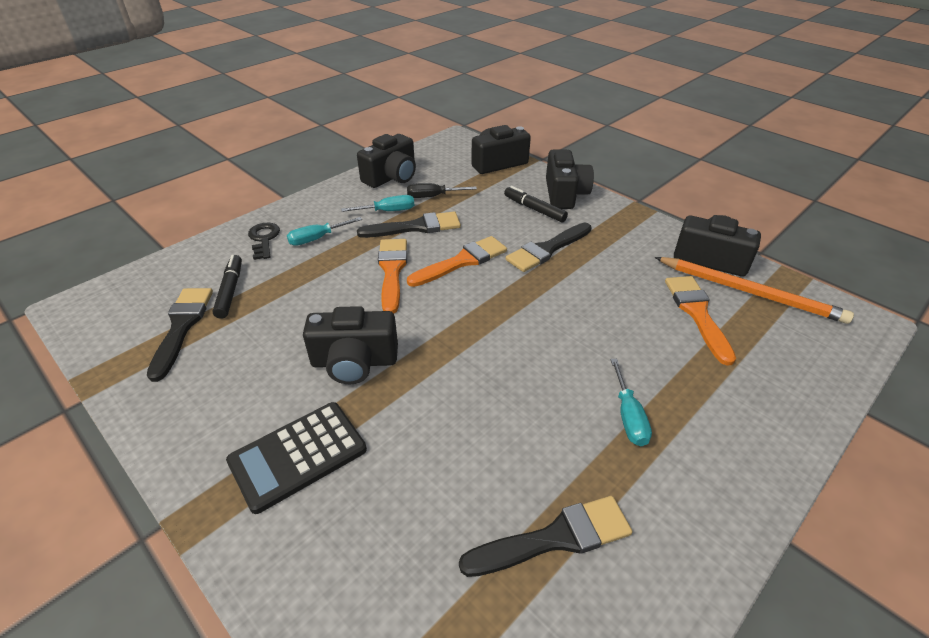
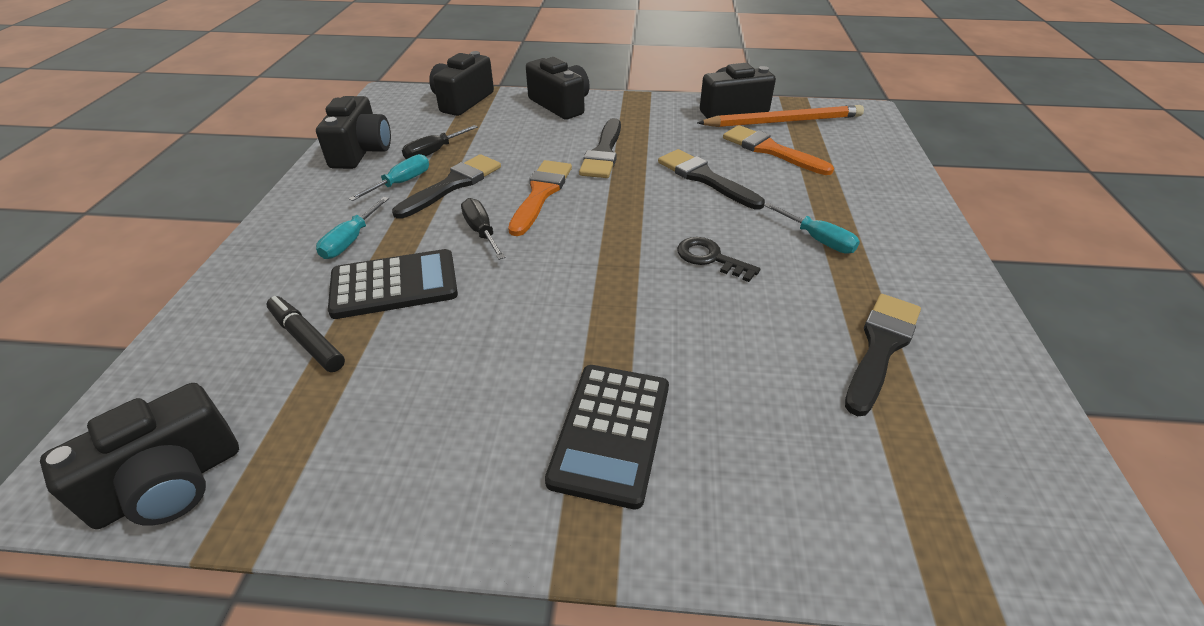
camera: 40 degrees left, 0 degrees up
(182, 327) = (291, 408): black brush -> black brush (705, 178)
(264, 239) = (277, 270): black key -> black key (710, 258)
(305, 281) = (394, 285): none -> black calculator
(354, 362) = (553, 325): black camera -> black camera (170, 483)
(392, 271) = (481, 232): orange brush -> black screwdriver
(534, 209) = (550, 126): black marker -> none

